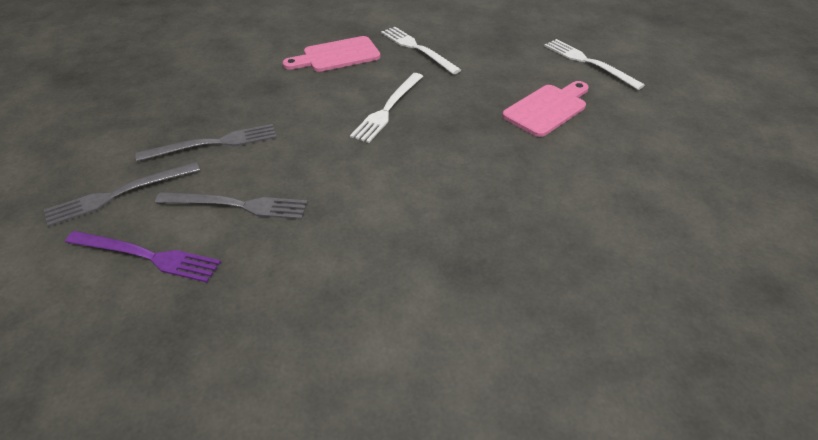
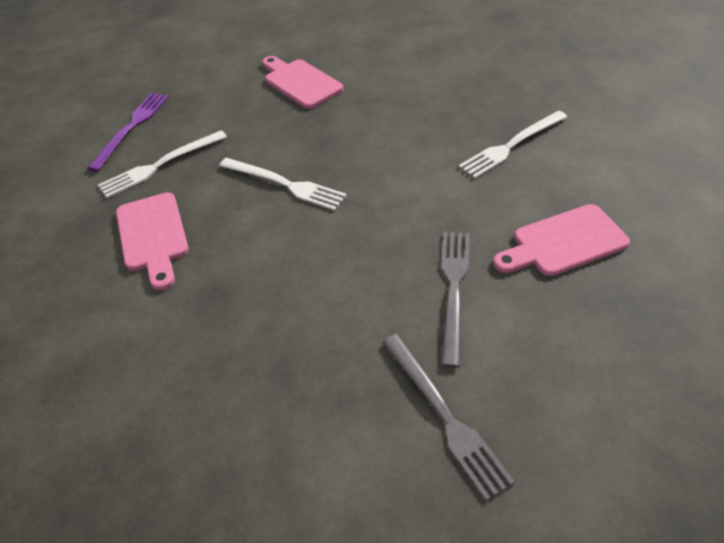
camera: 85 degrees left, 5 degrees up
(147, 256) = (543, 353): purple fork -> purple fork (132, 127)
(213, 143) = (340, 334): grey fork -> none
(274, 290) = (564, 242): none -> pink cutting board
(589, 63) = (227, 54): white fork -> white fork (511, 145)

